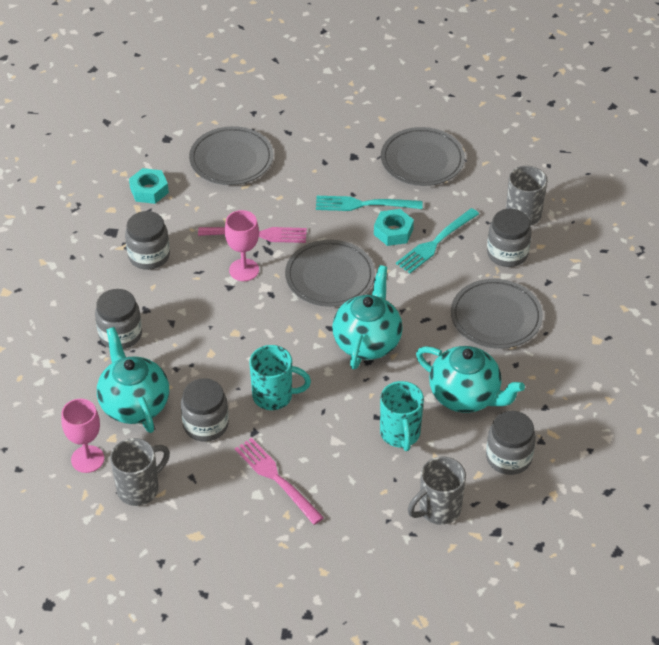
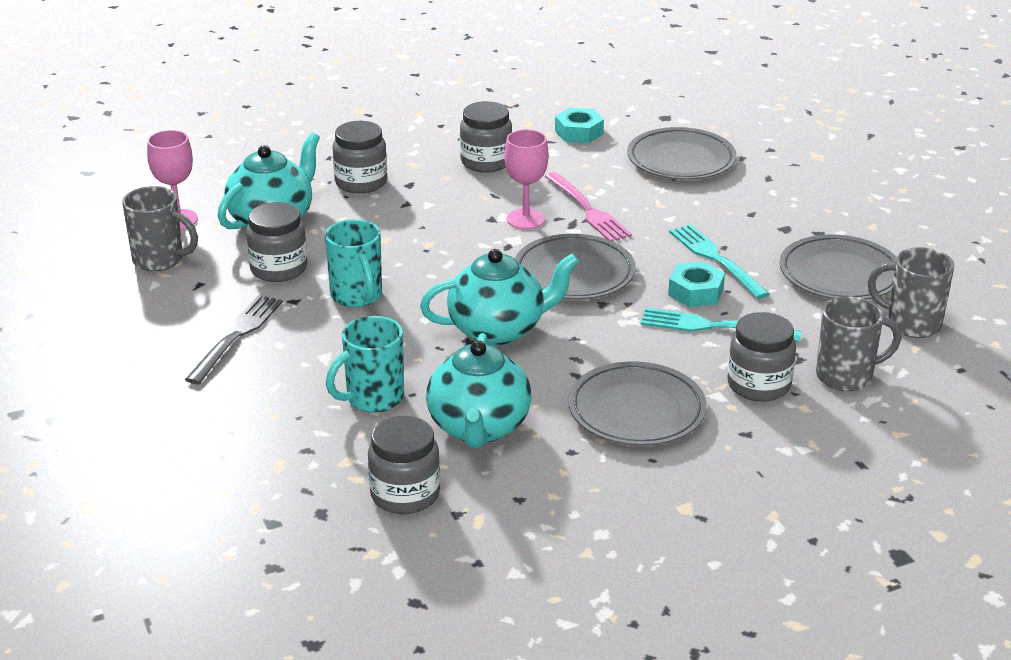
camera: 60 degrees right, 15 degrees down
(276, 478) = (237, 335): pink fork -> grey fork
(438, 509) = (274, 464): grey mug -> grey mug (911, 324)

